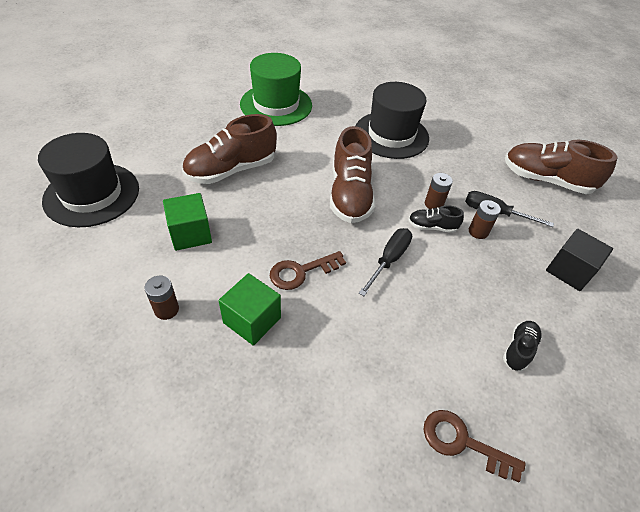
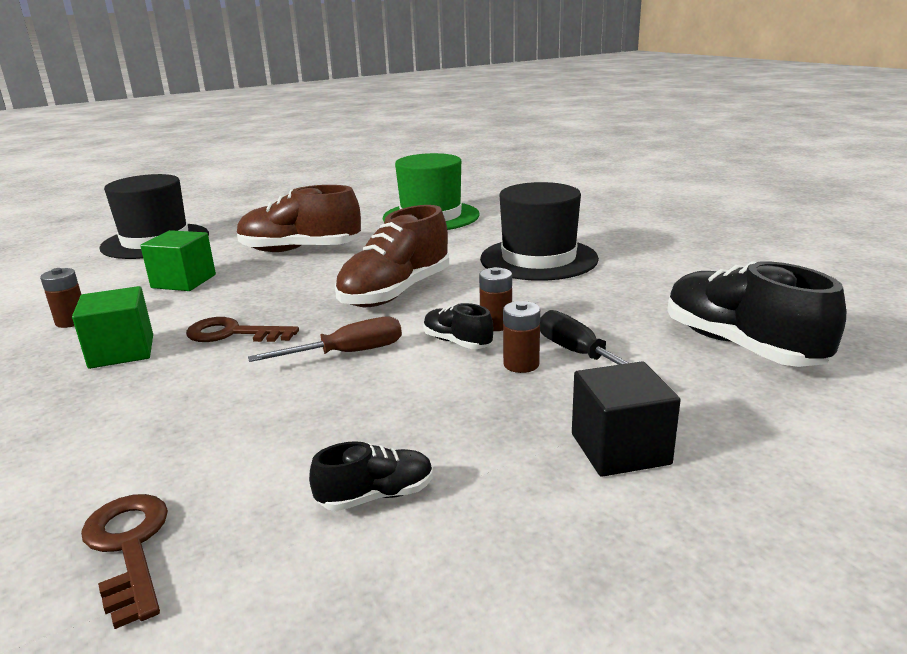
camera: 40 degrees right, 25 degrees down
(389, 260) = (348, 353): black screwdriver -> brown screwdriver
(546, 180) = (740, 346): brown shoe -> black shoe

